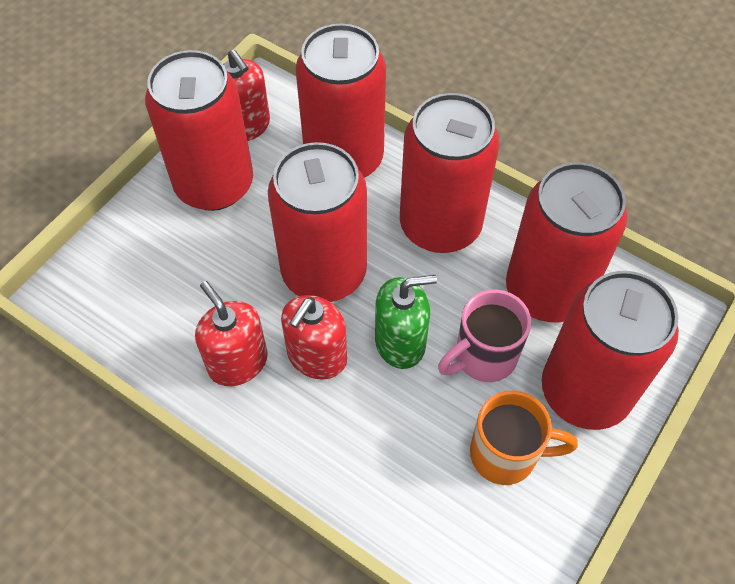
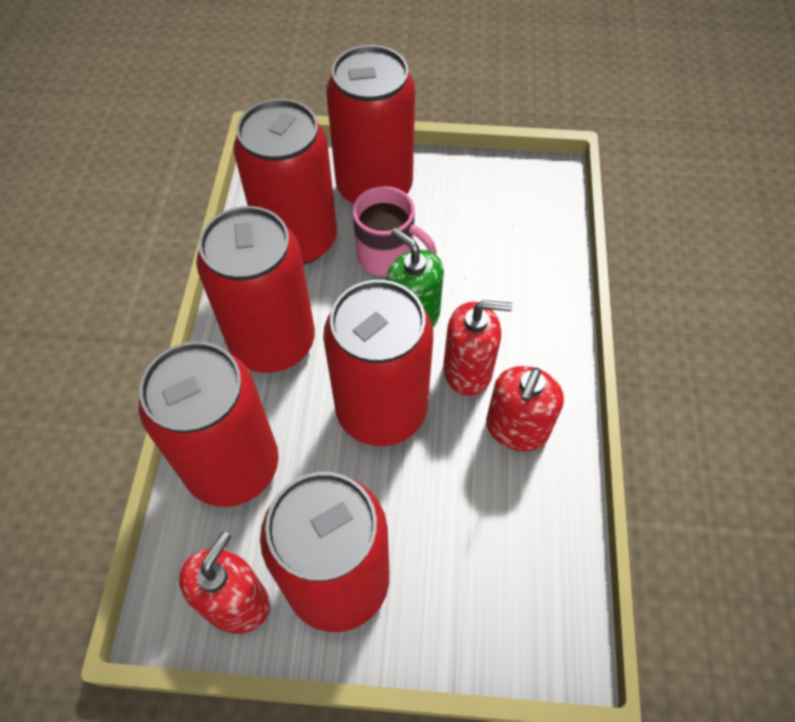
camera: 120 degrees left, 0 degrees up
(506, 454) = (457, 213): orange mug -> none

